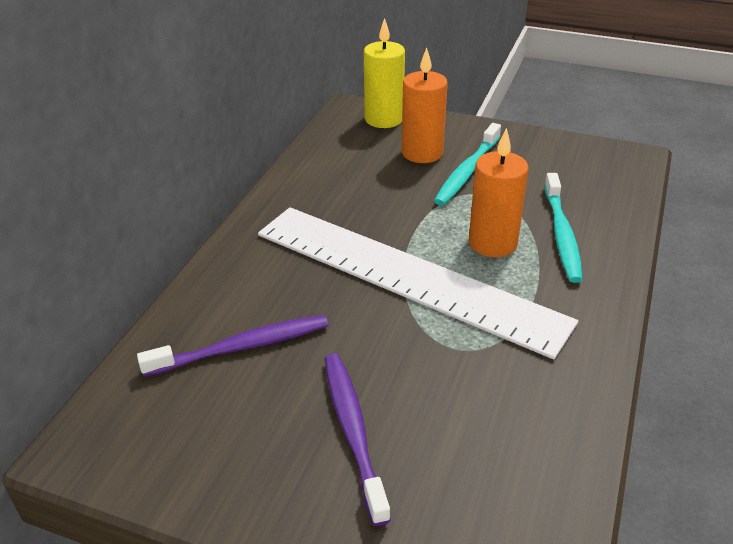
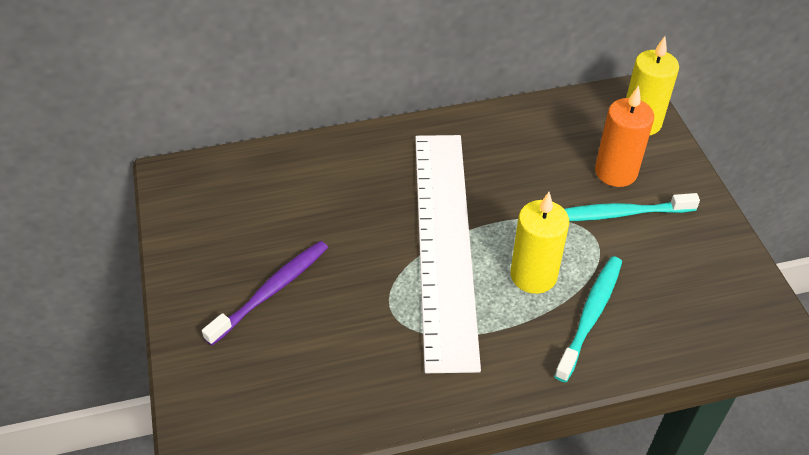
camera: 55 degrees right, 10 degrees up
(241, 347) = (300, 195): purple toothbrush -> none
(492, 243) = (533, 275): orange candle -> yellow candle
(561, 234) = (590, 316): turquoise toothbrush -> turquoise toothbrush turned 150 degrees clockwise

